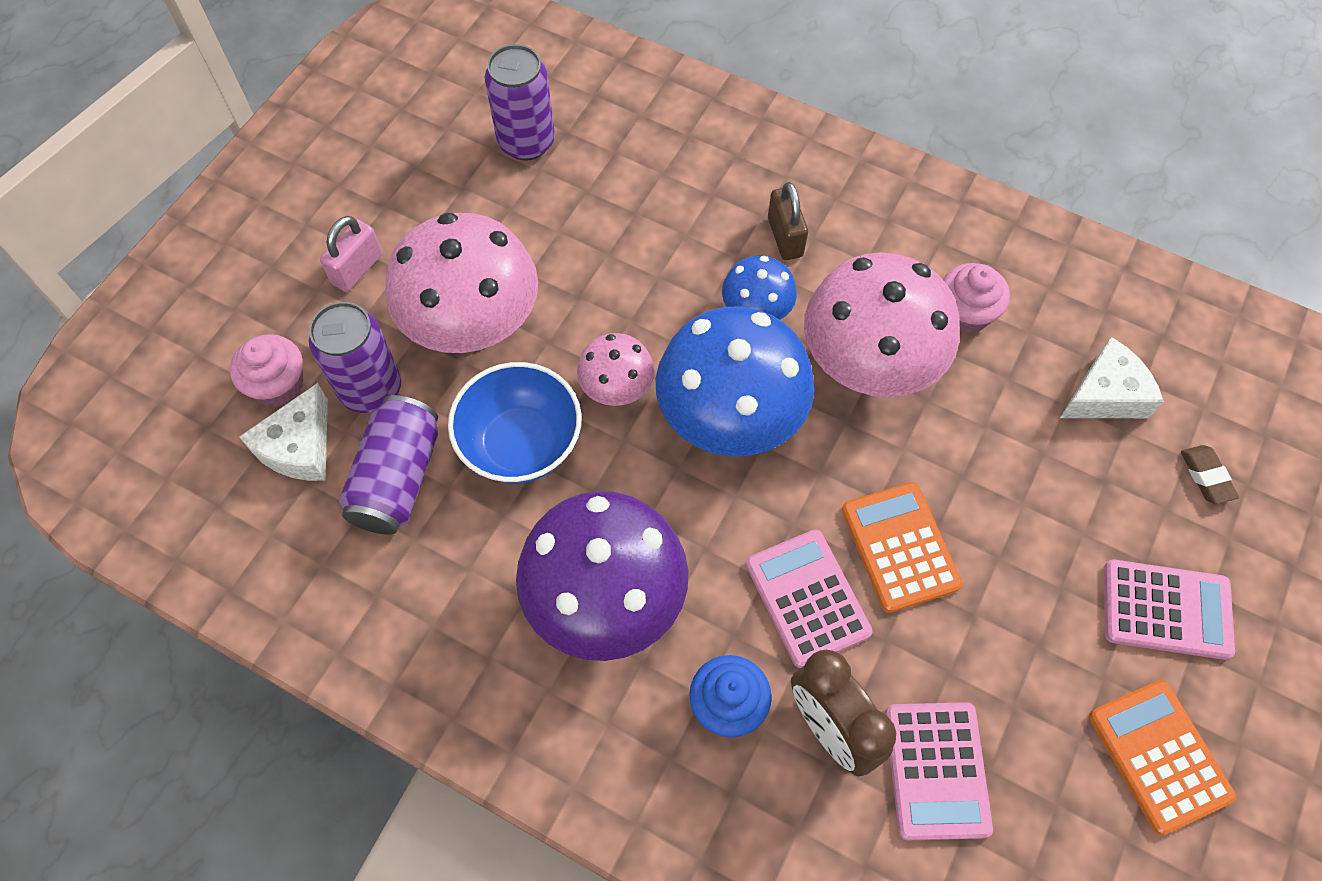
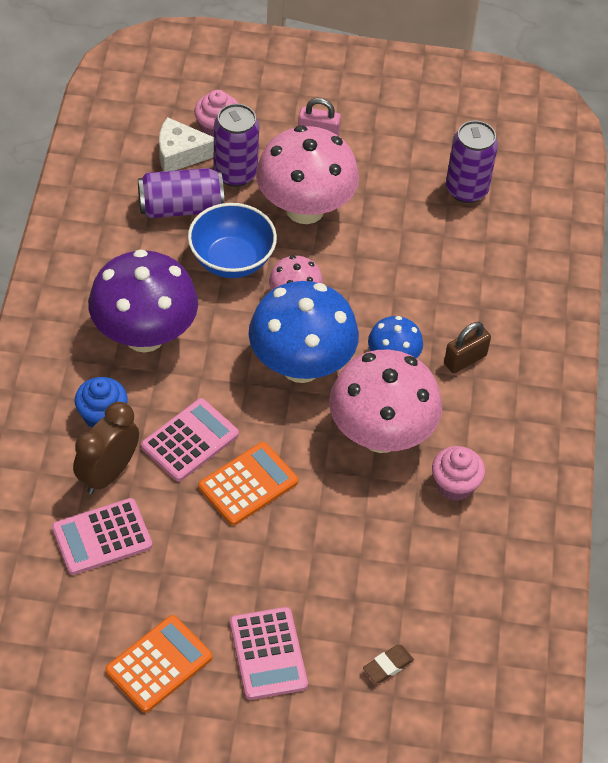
camera: 65 degrees right, 10 degrees down
(1105, 395) = (428, 588): white cheese -> none

